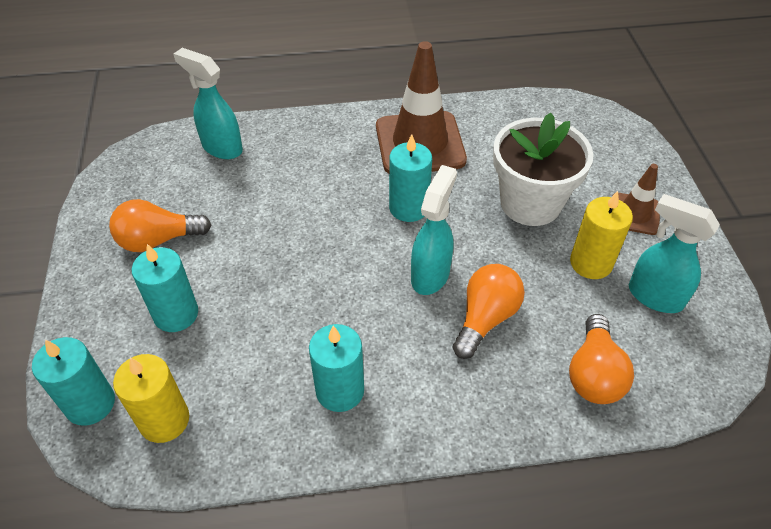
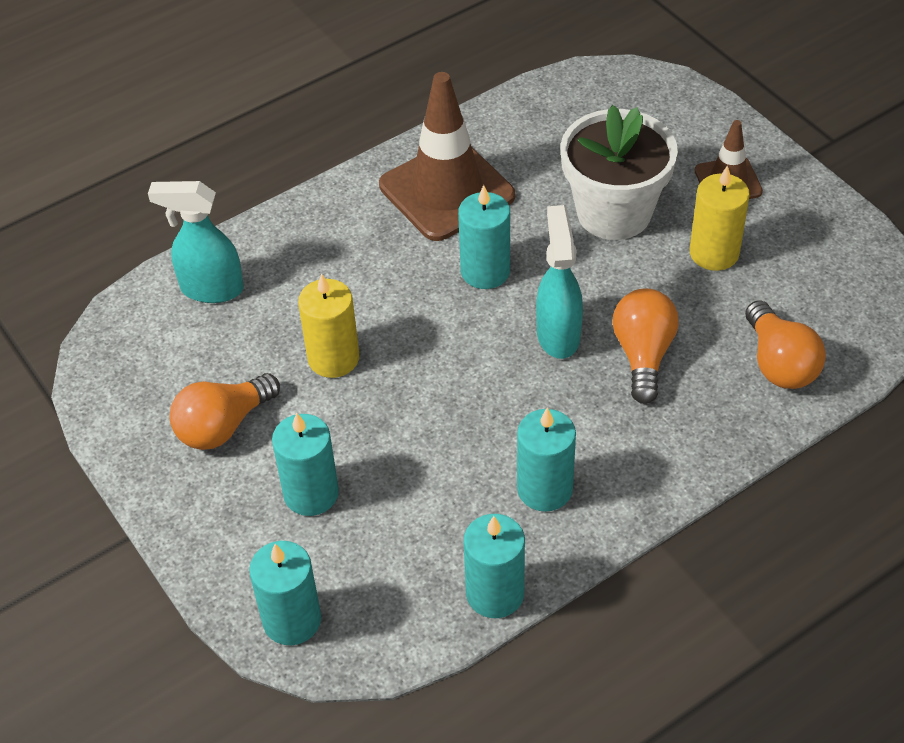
camera: 25 degrees left, 0 degrees up
(164, 420) = (385, 598): yellow candle -> yellow candle (333, 358)
(244, 458) = (495, 593): none -> turquoise candle
(654, 296) = (794, 262): turquoise spray bottle -> none

